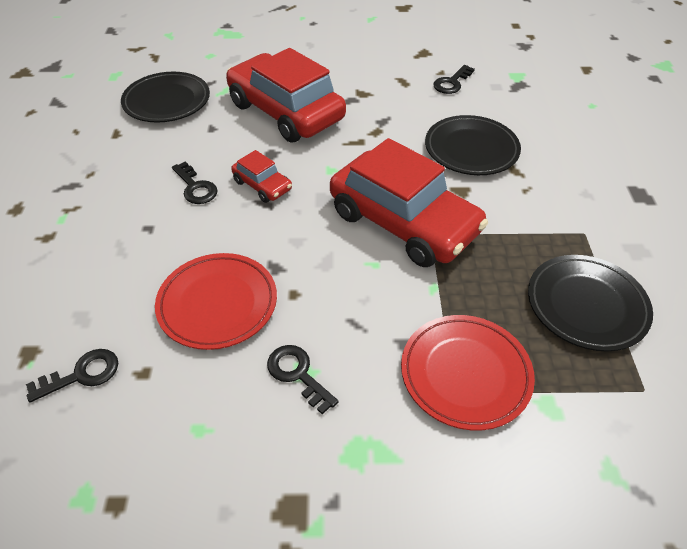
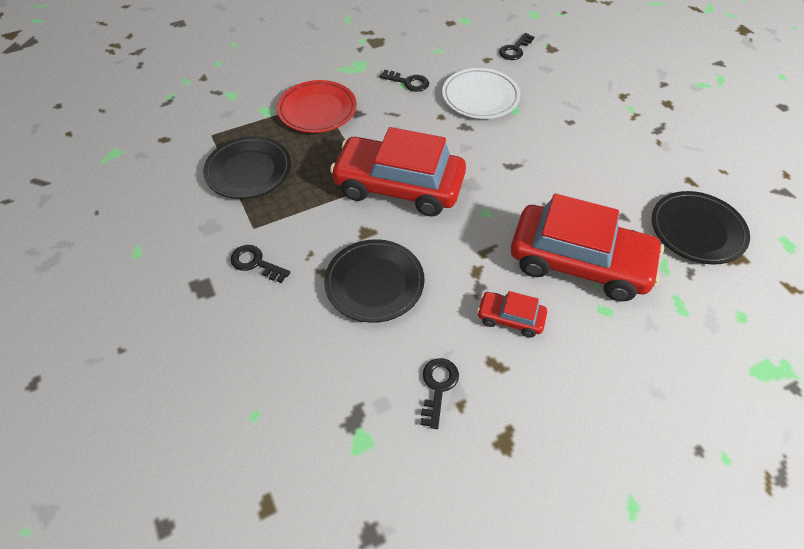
camera: 155 degrees right, 5 degrees up
(195, 187) = (572, 159): black key -> black key (255, 263)
(218, 304) = (480, 97): red plate -> white plate
(262, 185) = (526, 178): red car -> red car (510, 318)

